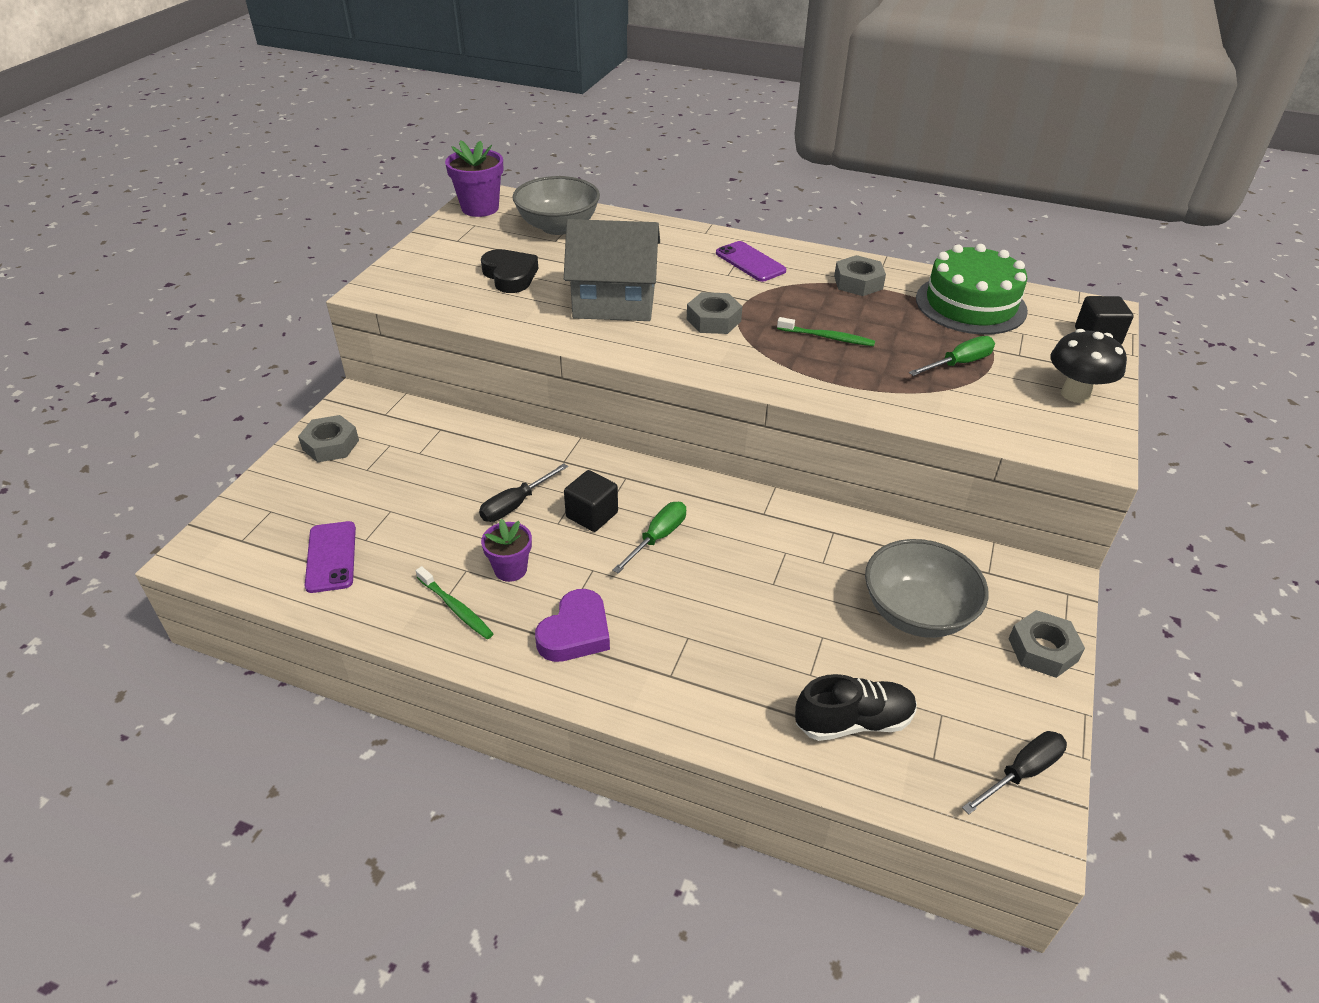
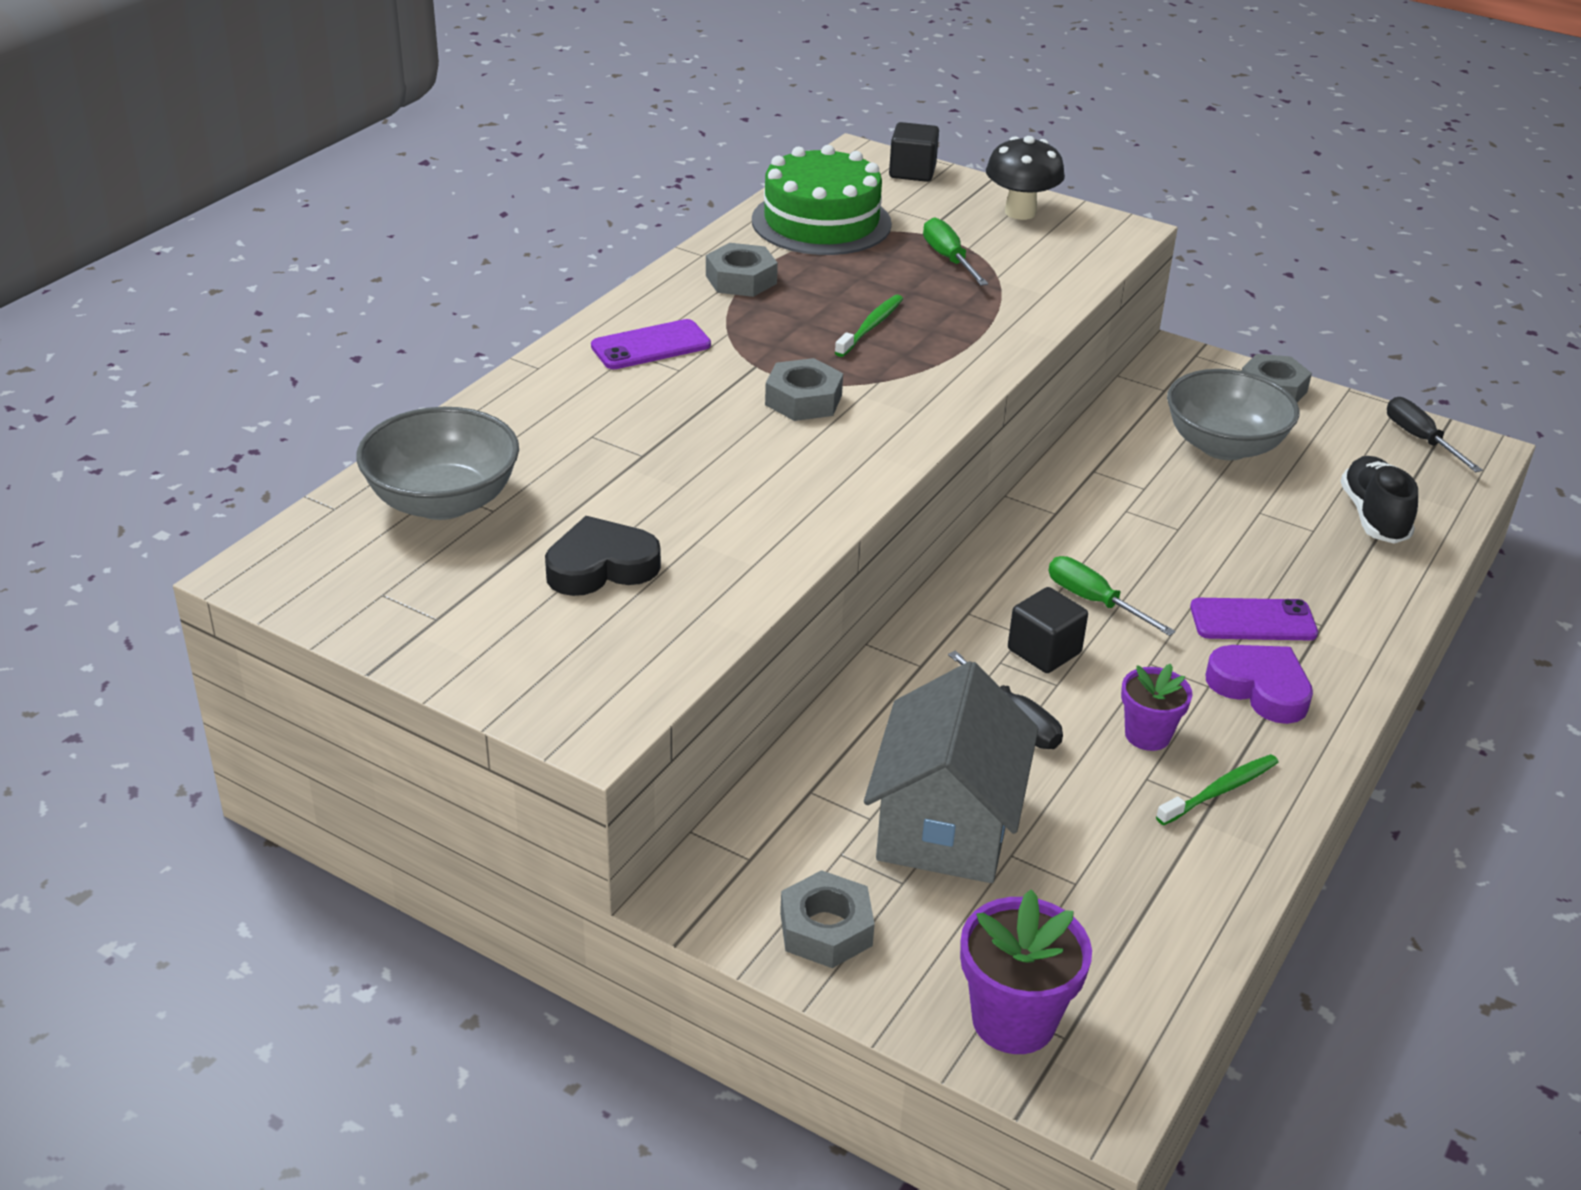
camera: 80 degrees left, 5 degrees down
(331, 557) = (1113, 921): purple phone -> purple phone (1253, 621)
(480, 208) = (314, 583): purple flower pot -> purple flower pot (1013, 1020)
(614, 302) = (726, 474): grey house -> grey house (945, 825)

